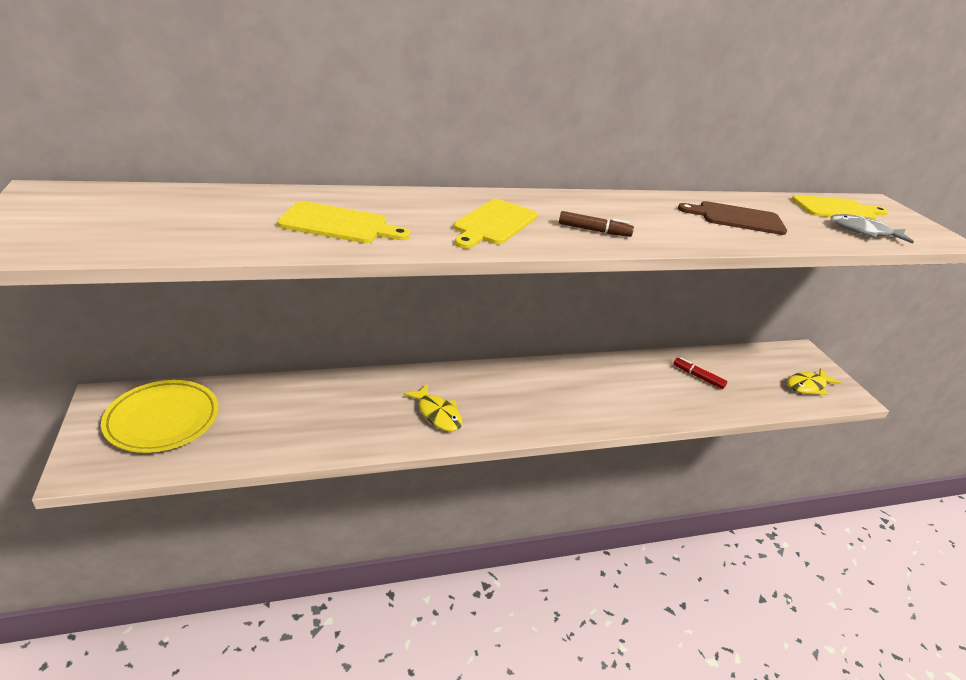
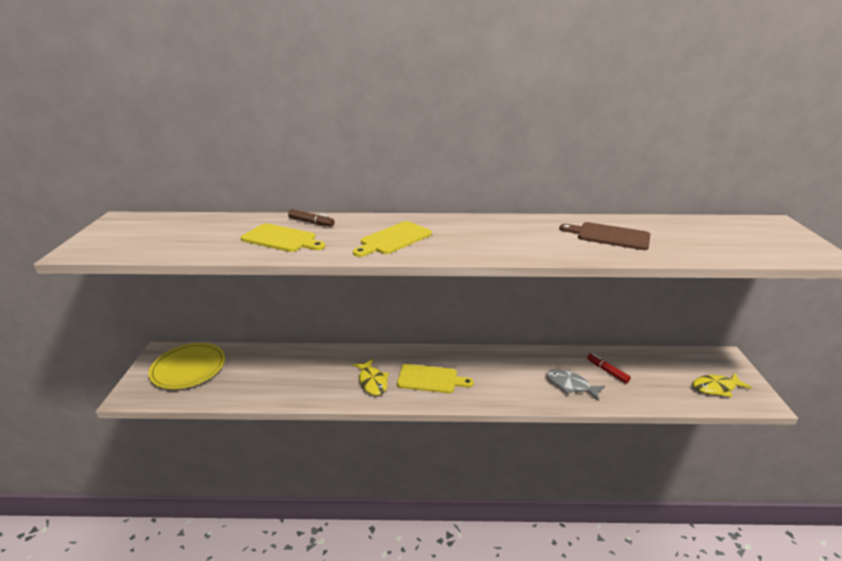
camera: 20 degrees right, 5 degrees down
(594, 230) = (470, 245): brown marker -> brown marker (311, 222)
(836, 209) = (720, 228): yellow cutting board -> yellow cutting board (430, 379)
(863, 232) = (733, 248): grey fish -> grey fish (571, 385)

